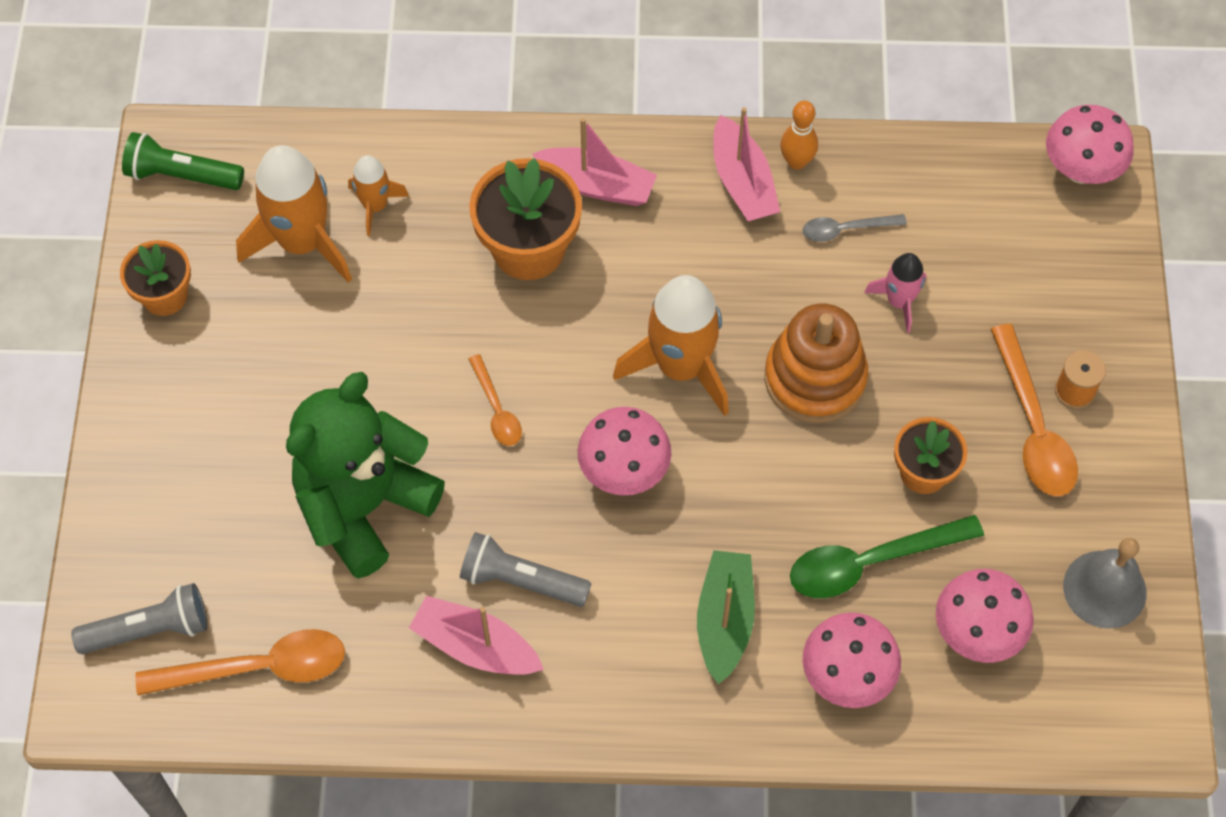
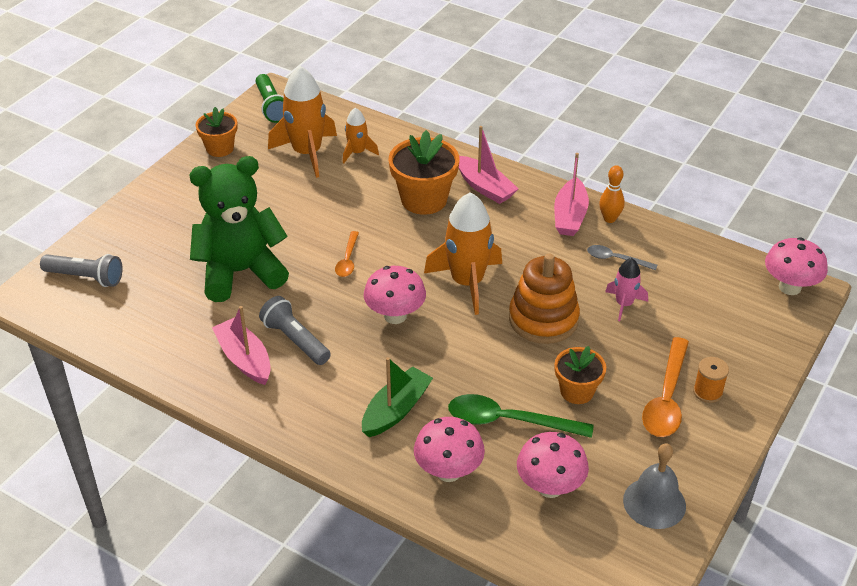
camera: 30 degrees right, 20 degrees down
(182, 175) = (271, 106): green flashlight -> green flashlight turned 150 degrees counterclockwise
(257, 668) = (123, 317): orange spoon -> none

